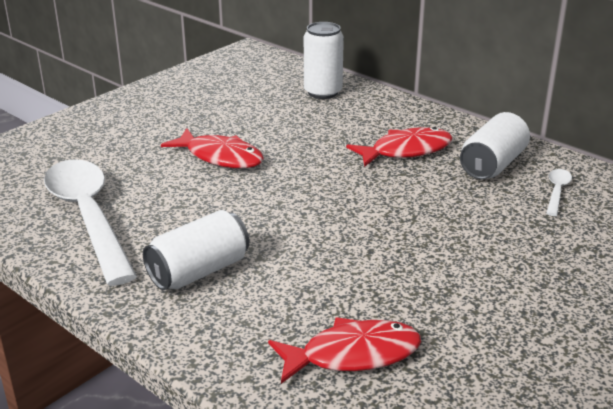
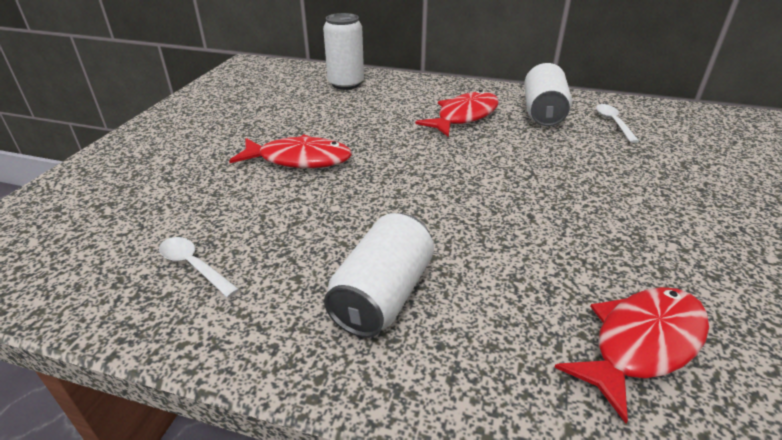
camera: 25 degrees left, 5 degrees up
(88, 217) = (194, 266): white spoon -> white spoon, size x0.40

